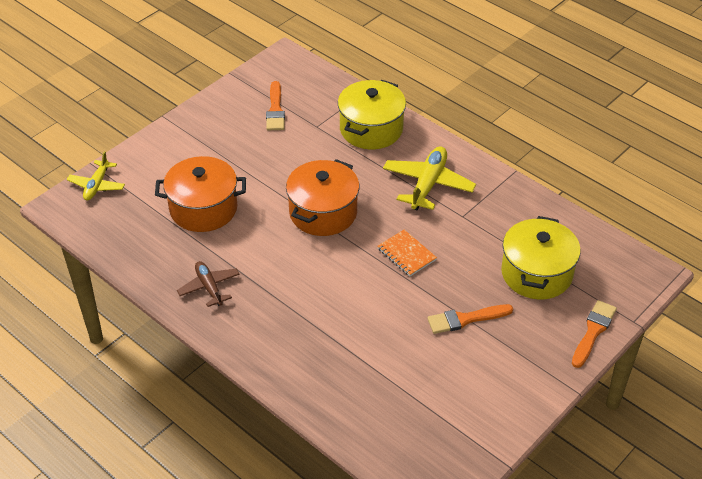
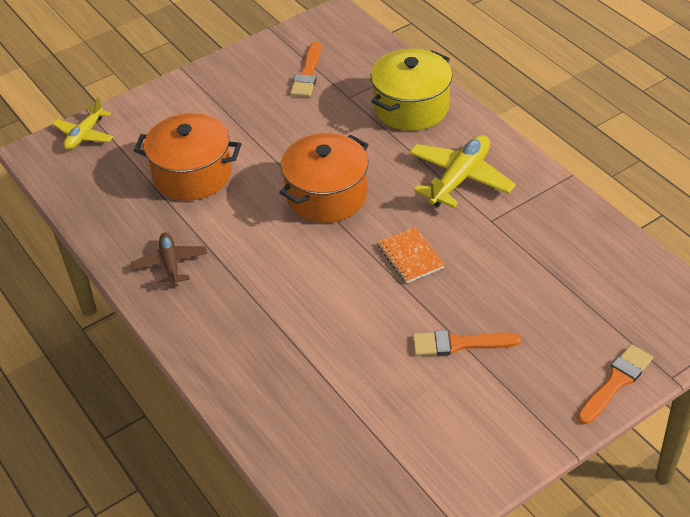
camera: 15 degrees right, 0 degrees up
(536, 273) = (563, 301): yellow pot -> none

